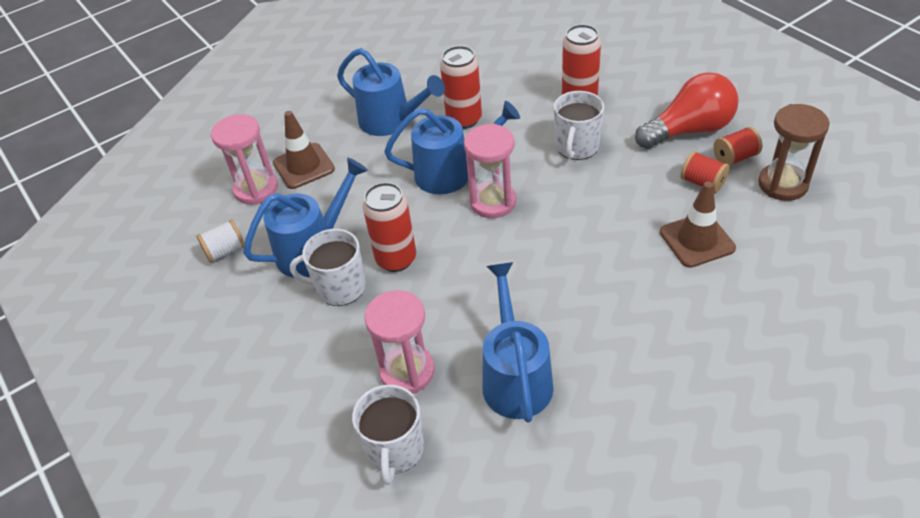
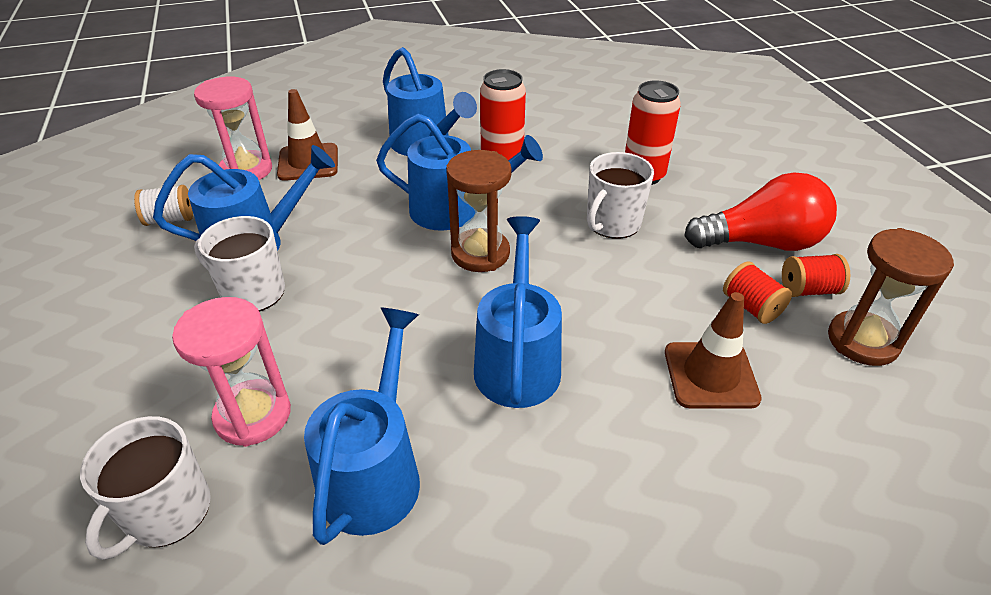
camera: 15 degrees right, 5 degrees down
(396, 259) = (333, 281): red can -> none
(493, 202) = (480, 253): pink hourglass -> brown hourglass
(565, 272) = (517, 360): none -> blue watering can

